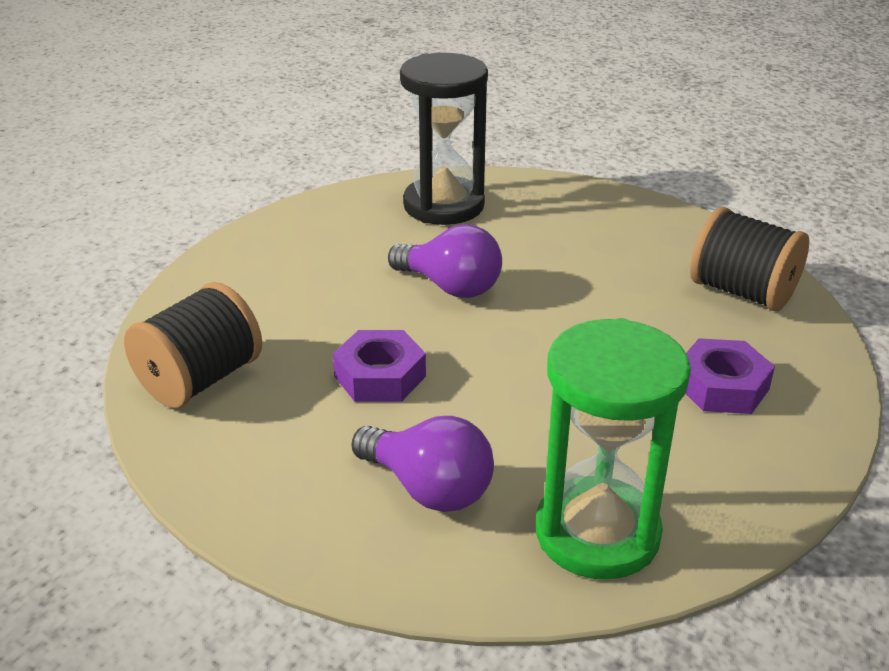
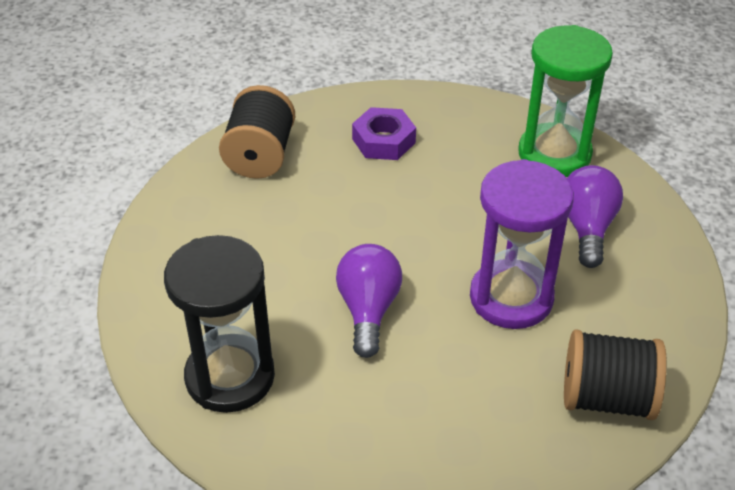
camera: 120 degrees left, 10 degrees up
(380, 376) = (511, 298): purple nut -> purple hourglass

